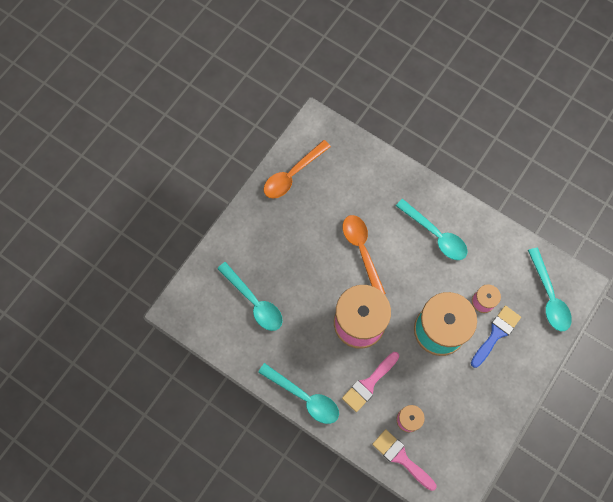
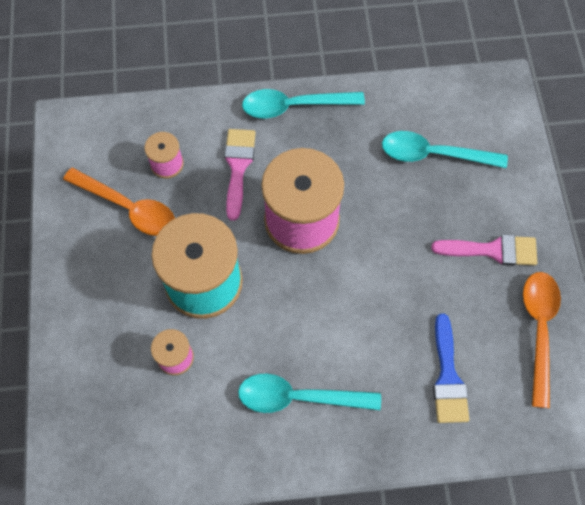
camera: 140 degrees right, 5 degrees down
(362, 250) = (371, 303): orange spoon -> orange spoon (128, 207)
(401, 458) = (146, 124): pink brush -> pink brush (492, 250)
(496, 334) = (132, 330): blue brush -> blue brush (447, 377)
(549, 296) = (94, 431): turquoise spoon -> none

